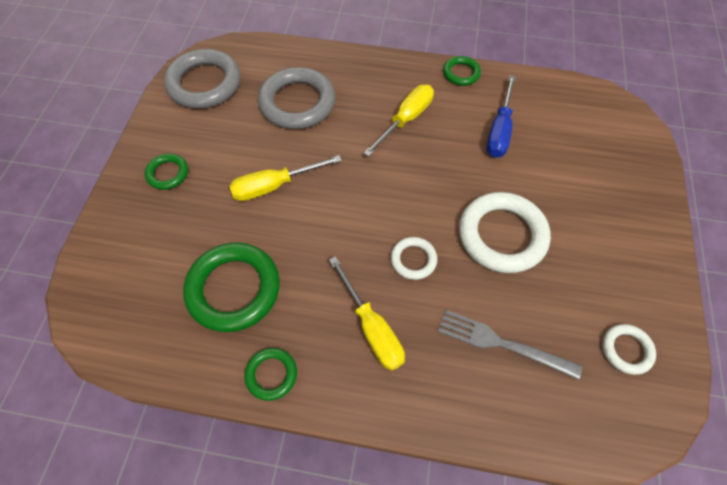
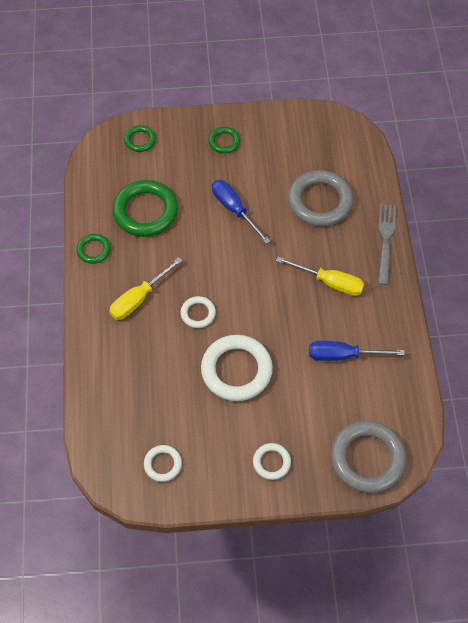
camera: 75 degrees right, 0 degrees up
(204, 83) = (316, 133): grey ring -> grey ring (367, 458)
(274, 186) = (234, 210): yellow screwdriver -> blue screwdriver
(461, 73) = (400, 315): green ring -> green ring (140, 140)
(501, 343) = (147, 380): grey fork -> grey fork (385, 240)
(626, 227) = (271, 462): none -> white ring

